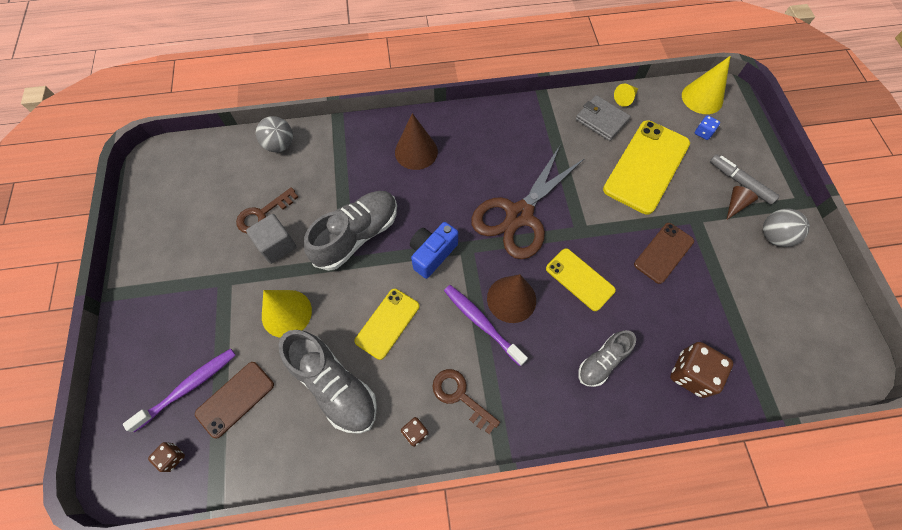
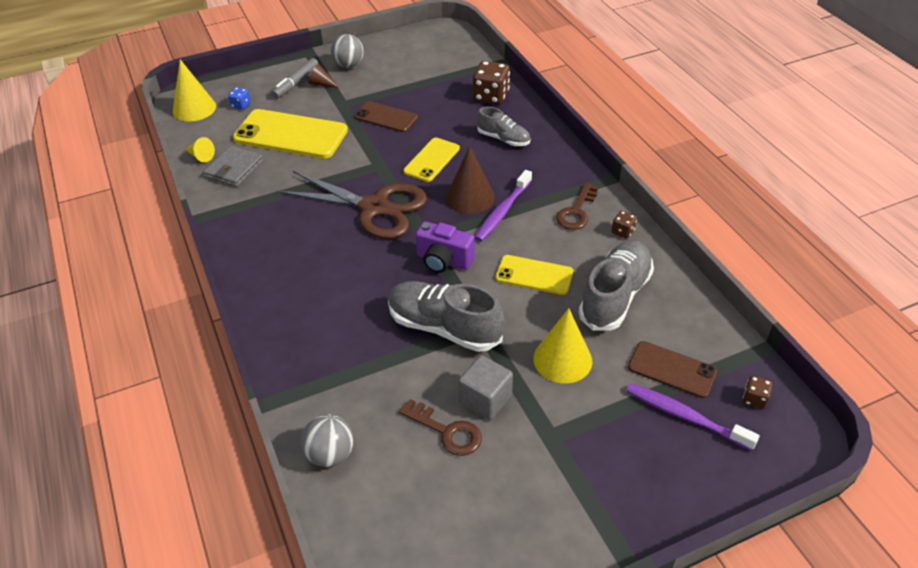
camera: 105 degrees left, 20 degrees down
(416, 151) = (310, 306): brown cone -> none
(432, 254) = (443, 260): blue camera -> purple camera

